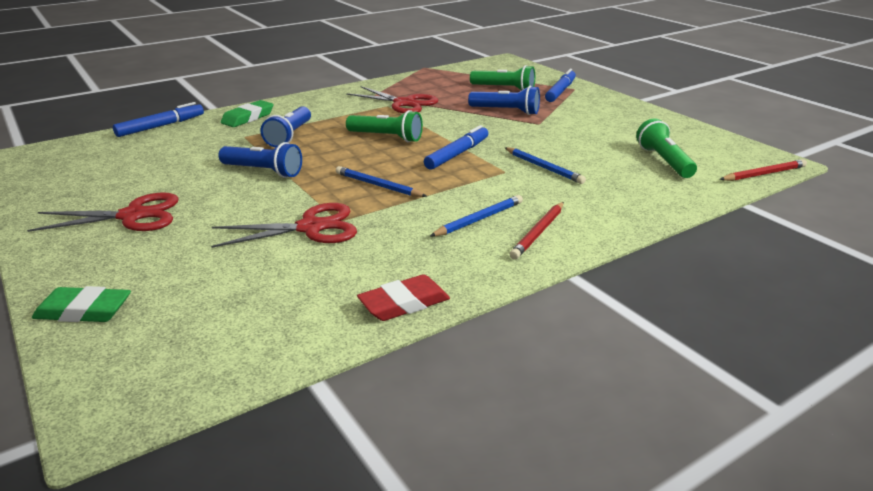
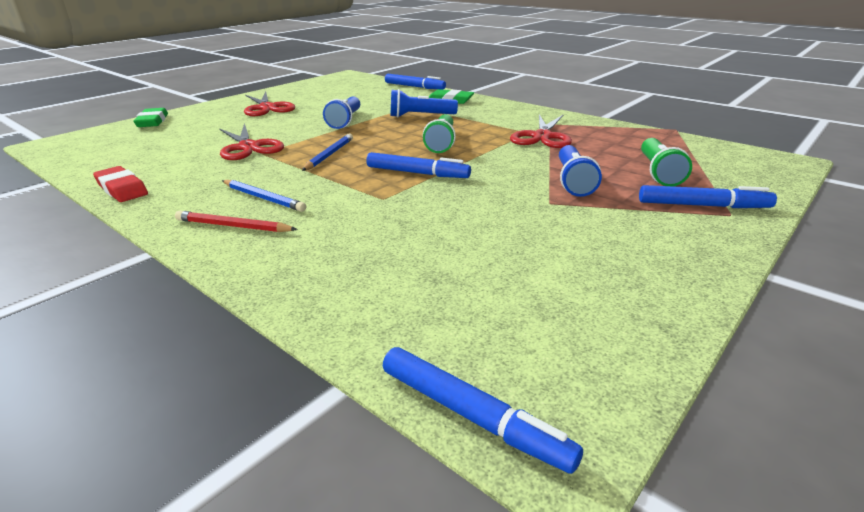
camera: 75 degrees right, 0 degrees up
(544, 168) = (402, 216): blue pencil -> none
(664, 161) = (472, 299): green flashlight -> none
(764, 174) = (472, 416): red pencil -> blue marker

